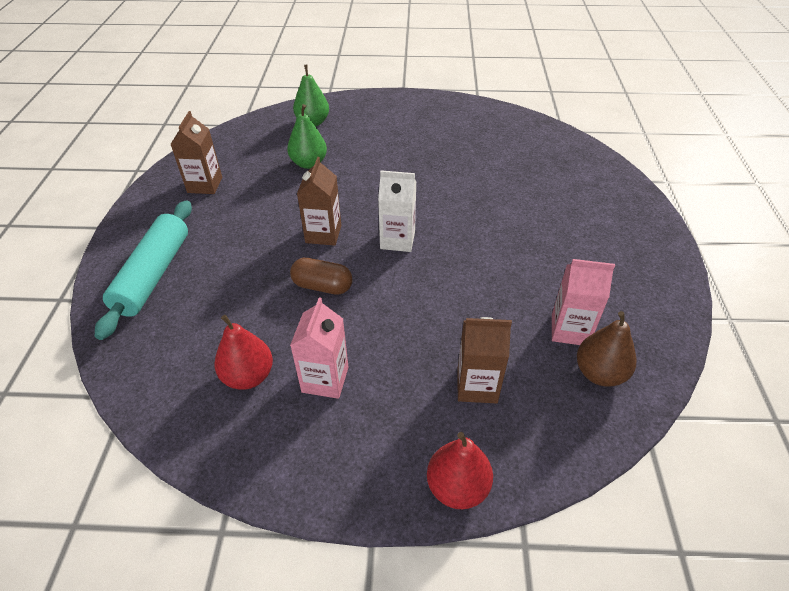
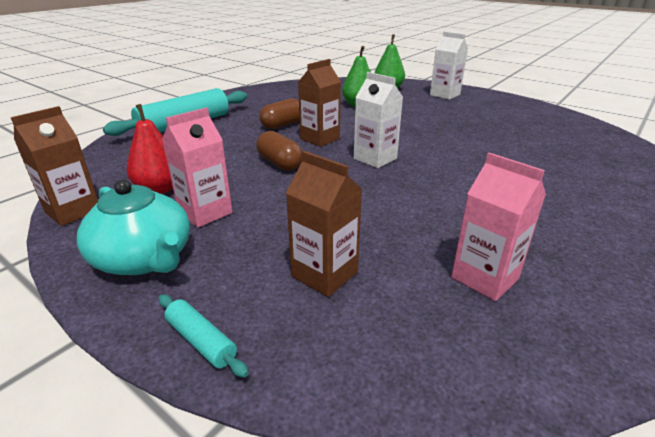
camera: 35 degrees right, 15 degrees down
(205, 185) = (274, 98): brown carton -> brown carton (73, 211)
(265, 228) = (282, 125): none -> brown capsule
(335, 453) = (144, 258): none -> turquoise teapot
(375, 114) = (445, 95): none -> white carton
(457, 487) = (201, 341): red pear -> turquoise rolling pin
(599, 373) = (484, 331): brown pear -> none

